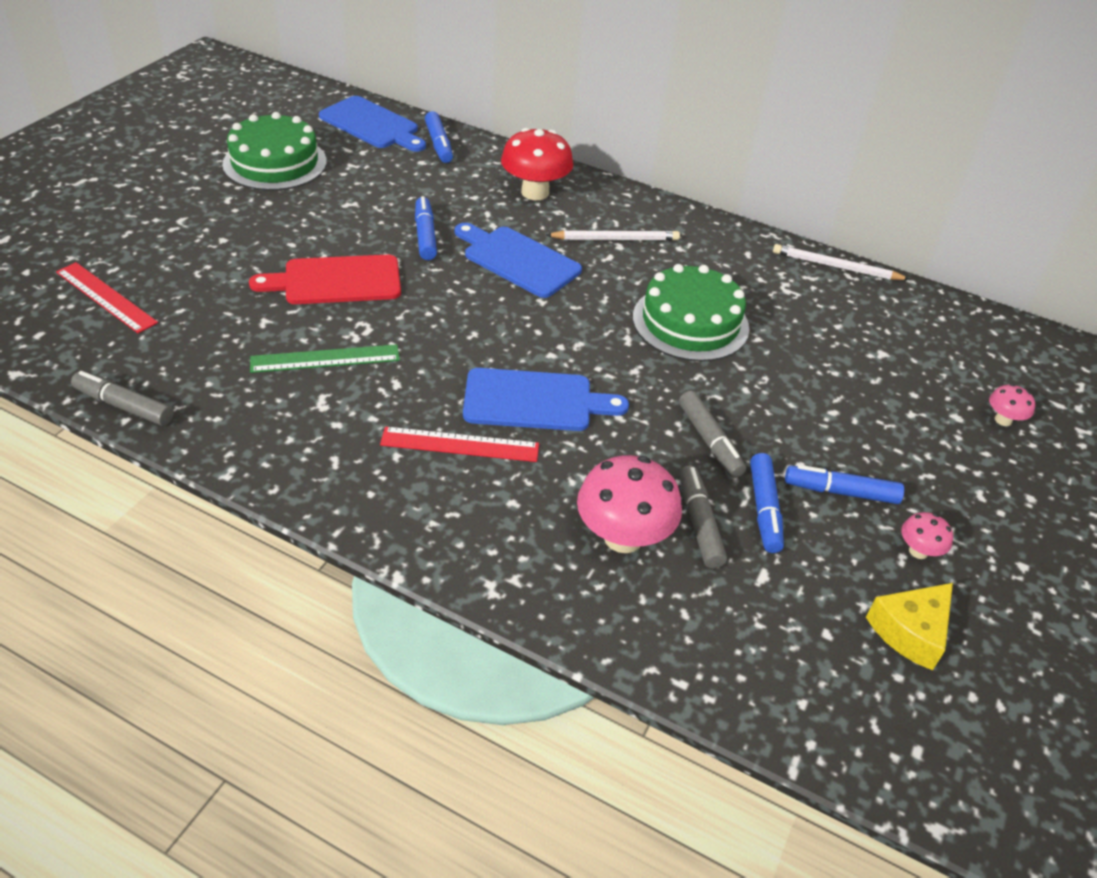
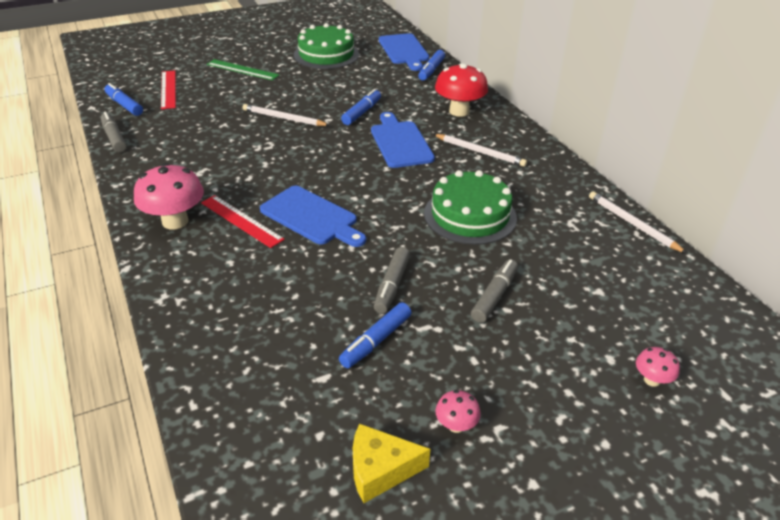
camera: 40 degrees right, 5 degrees down
(325, 359) = (229, 152): green ruler -> green ruler (242, 70)
(336, 281) = (284, 118): red cutting board -> white pencil
(623, 537) = (266, 310): pink mushroom -> pink mushroom (175, 221)
(699, 523) = (322, 326): grey marker -> grey marker (494, 296)
(840, 492) = (445, 358): blue marker -> blue marker (124, 105)

